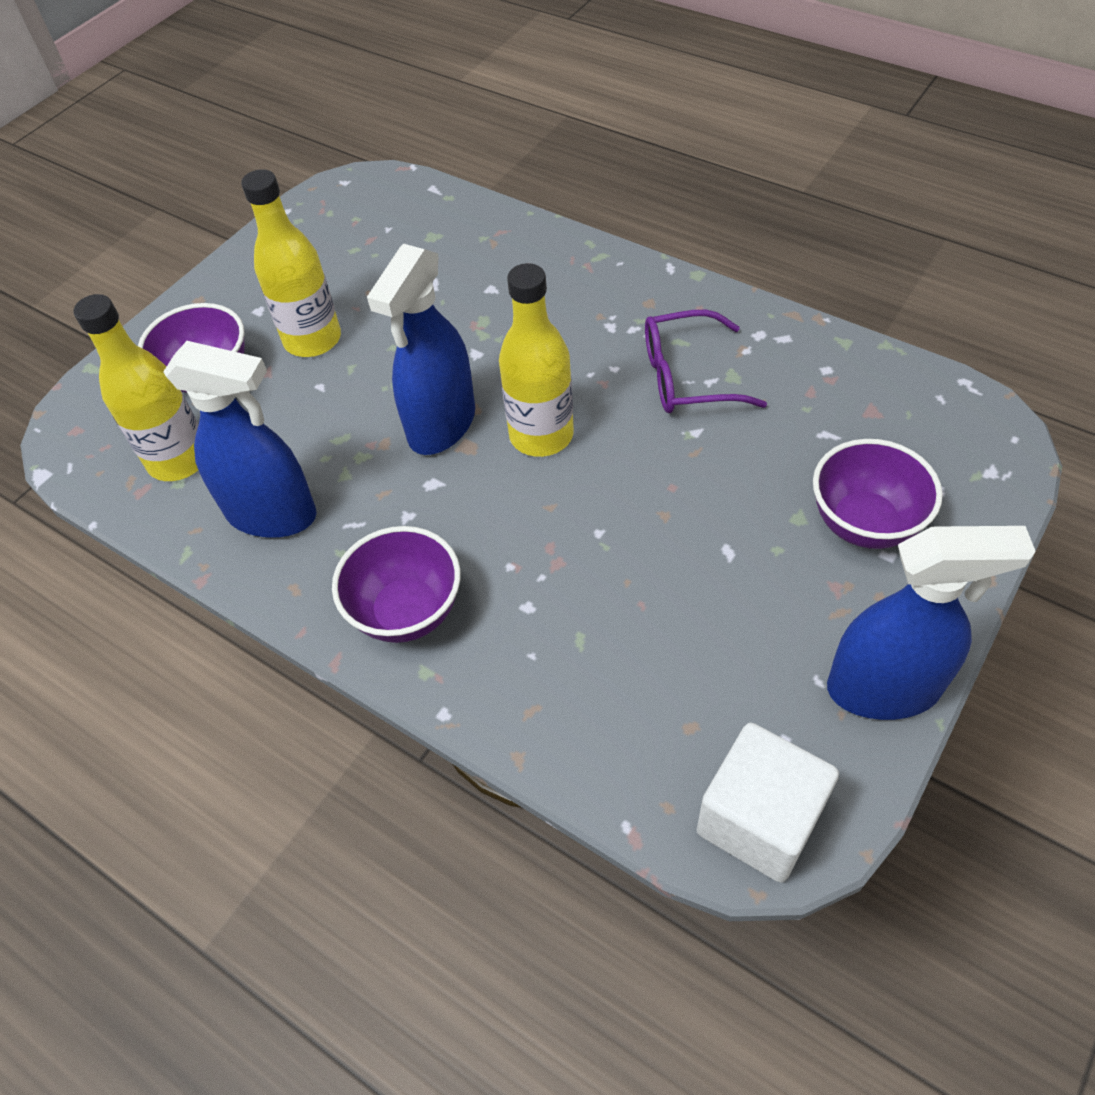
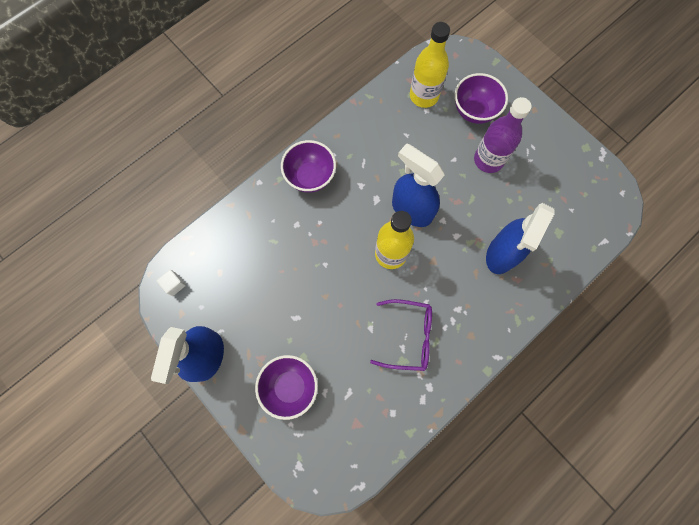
camera: 100 degrees right, 20 degrees up
(272, 514) = (379, 131): blue spray bottle -> blue spray bottle (502, 254)
(312, 339) = (488, 160): yellow bottle -> purple bottle
(686, 377) = (409, 336): purple glasses -> purple glasses turned 90 degrees clockwise
(759, 819) = (174, 284): white cube -> white cube, size x0.46

